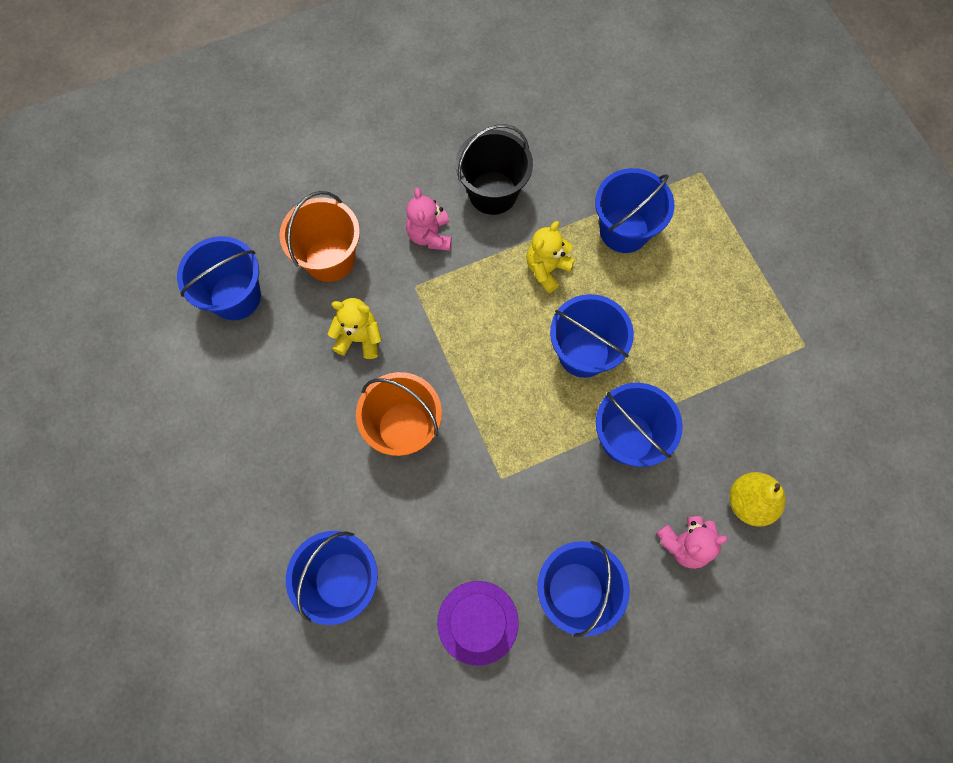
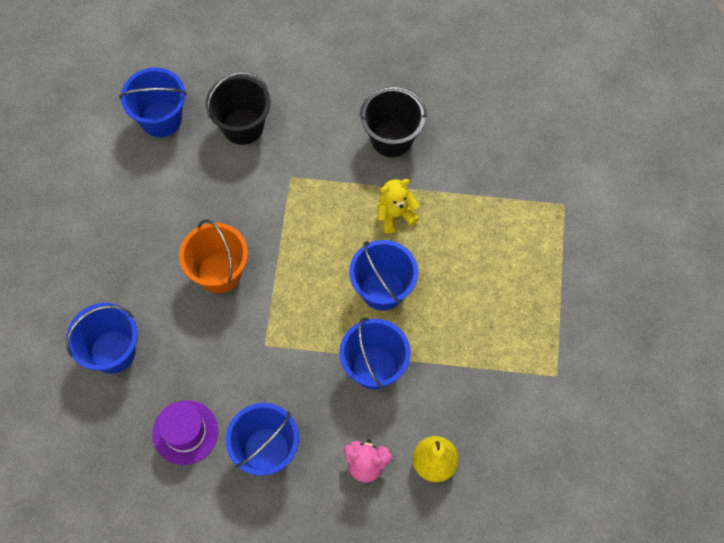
camera: 30 degrees right, 5 degrees down
(330, 259) = (243, 126): orange bucket -> black bucket
(359, 338) = (228, 193): yellow teddy bear -> none
(430, 235) = (325, 146): pink teddy bear -> none
(624, 230) = (473, 217): blue bucket -> none

